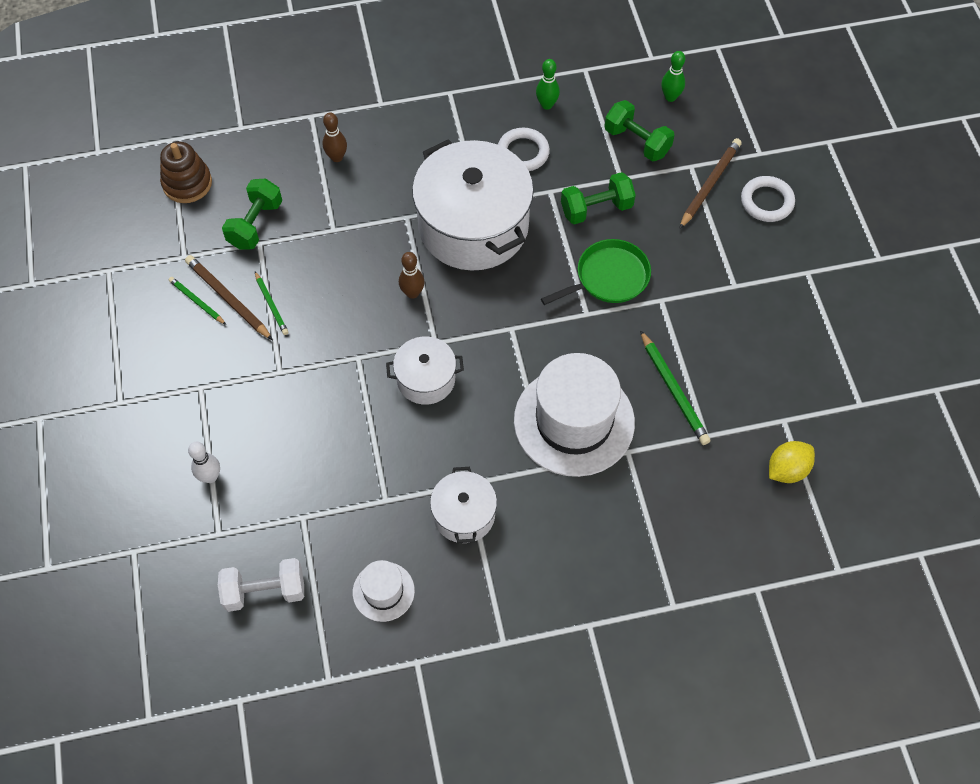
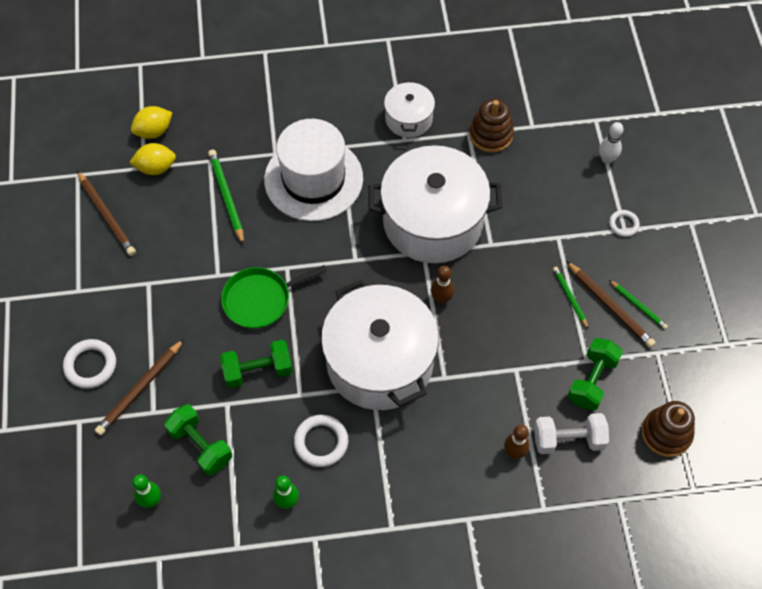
camera: 175 degrees left, 0 degrees up
(201, 393) = (623, 224): none -> white ring
(265, 591) = (557, 80): white dumbbell -> white dumbbell (568, 440)
(357, 500) = (490, 135): none -> brown stacking toy
(383, 591) = (471, 74): white hat -> none
(426, 379) = (433, 221): white pot -> white pot, size x2.01
(769, 420) = (156, 168): none -> yellow lemon
(807, 357) = (106, 215): none -> brown pencil

